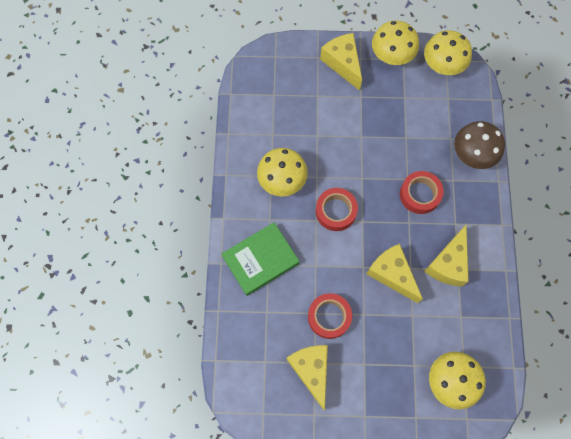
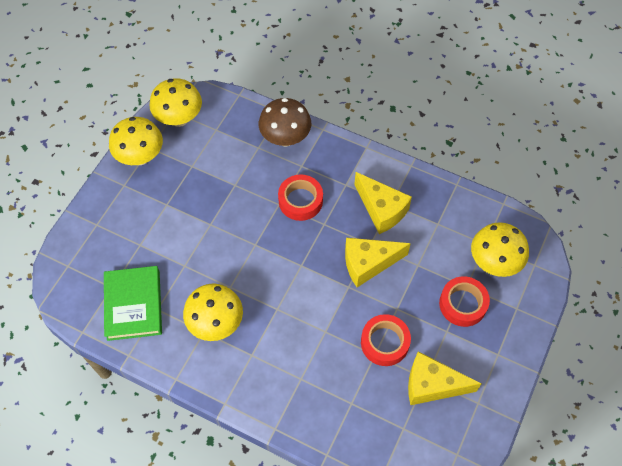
camera: 65 degrees left, 10 degrees down
(260, 260) = (291, 384): green book -> green book (133, 305)
(336, 211) = (277, 285): red tape -> red tape (462, 304)
(342, 63) = (119, 204): yellow cheese -> none

